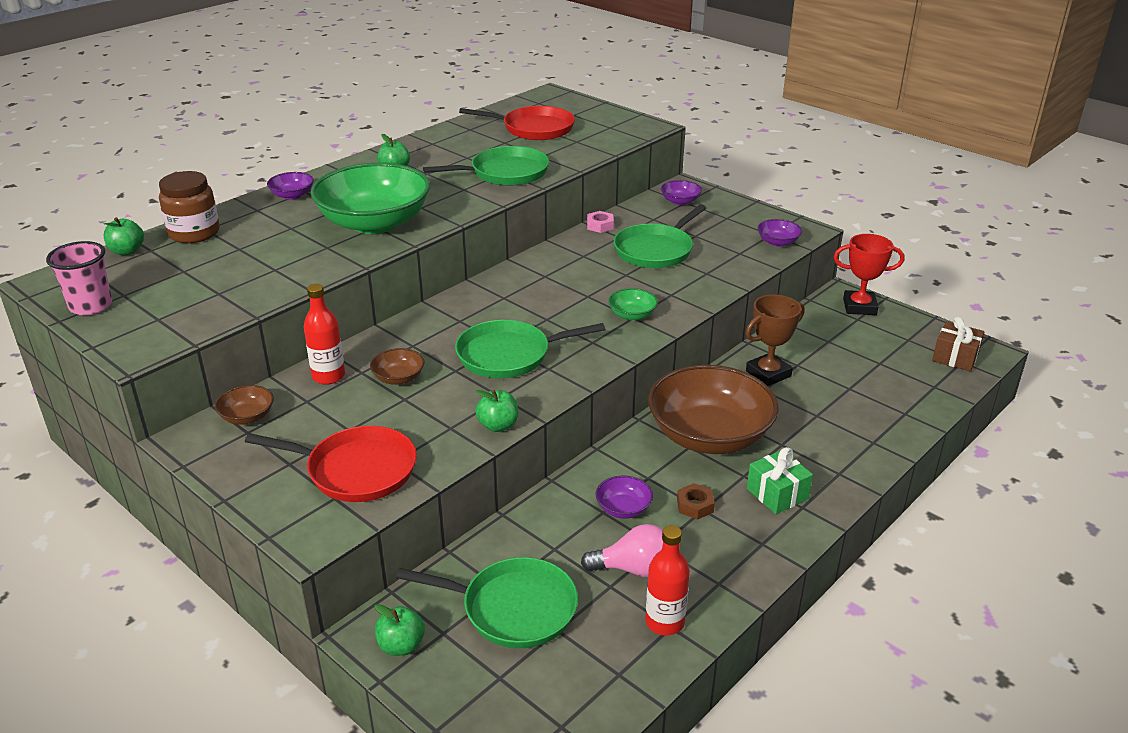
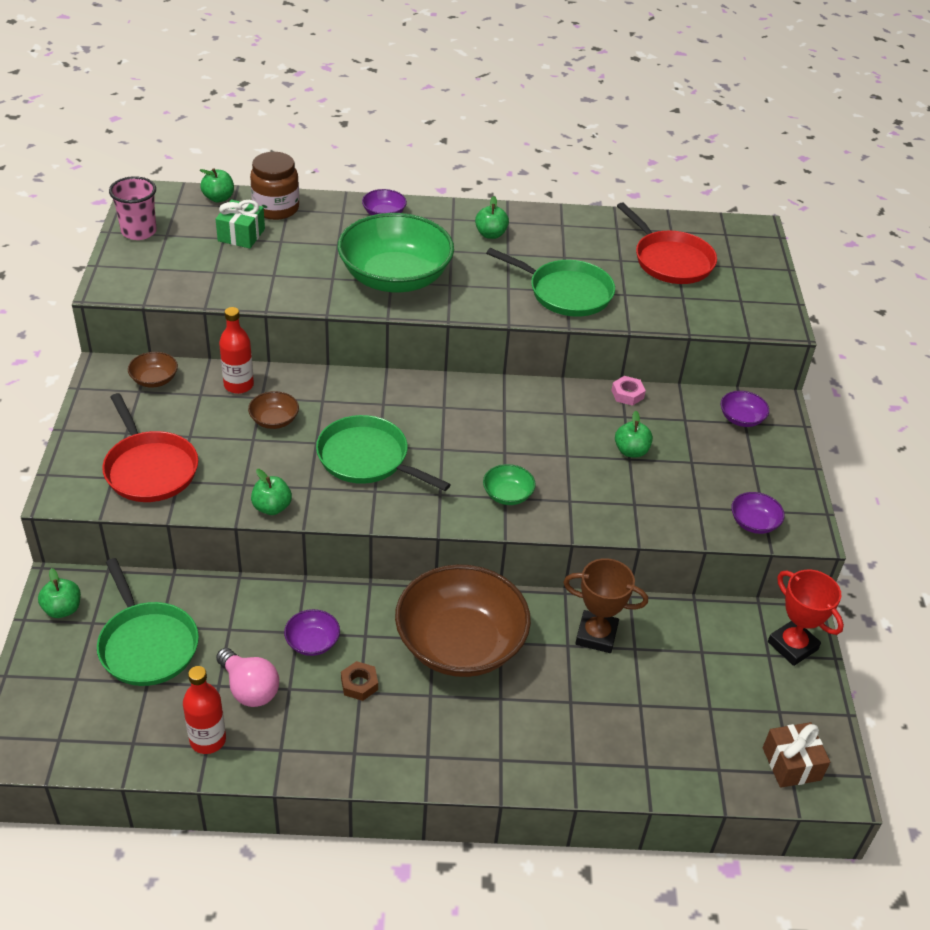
camera: 45 degrees right, 10 degrees up
(655, 250) = (631, 451): green pan -> green apple
(777, 494) = (427, 730): green gift -> green gift (241, 235)

